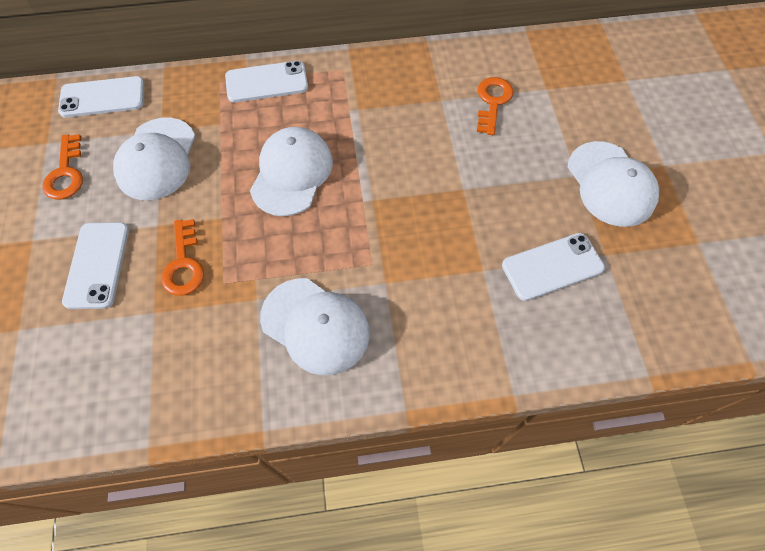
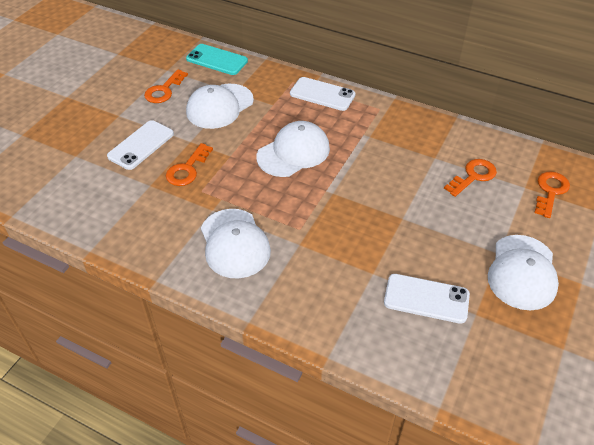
camera: 35 degrees right, 15 degrees down
(102, 97) = (217, 60): white phone -> turquoise phone
(571, 81) = (550, 191): none -> orange key

